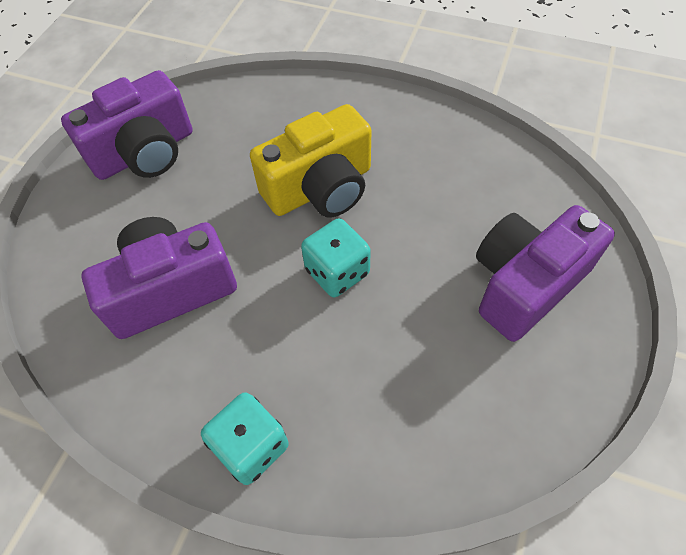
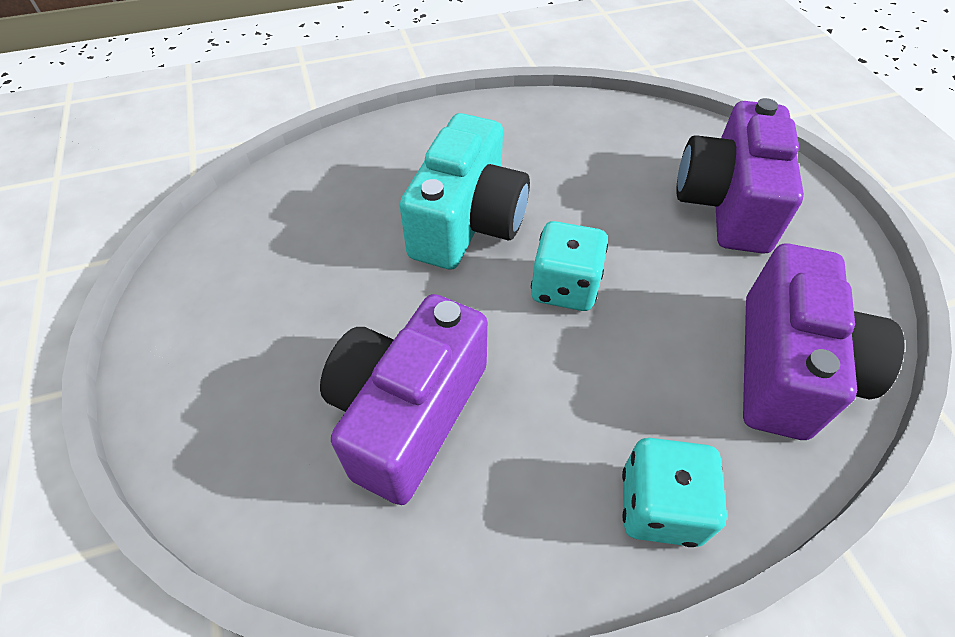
camera: 40 degrees left, 5 degrees down
(145, 153) = (225, 291): purple camera -> purple camera (789, 368)
(320, 188) = (468, 222): yellow camera -> turquoise camera

